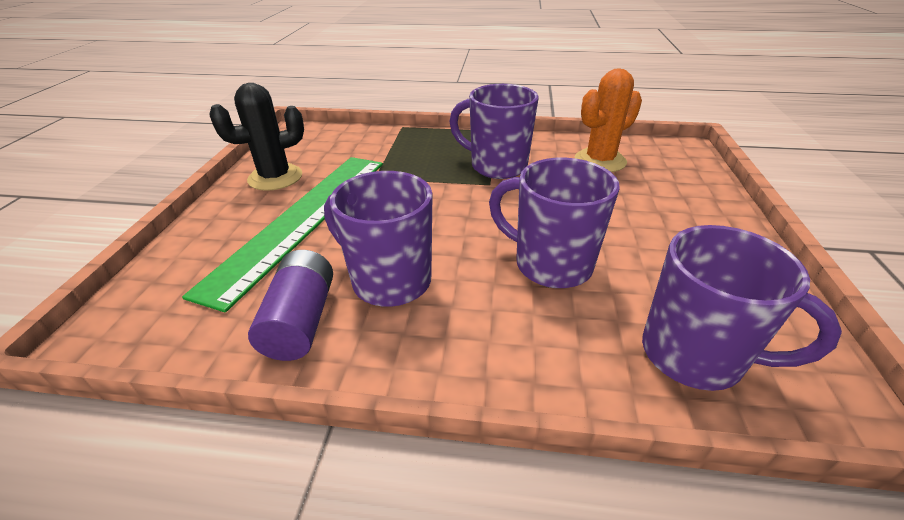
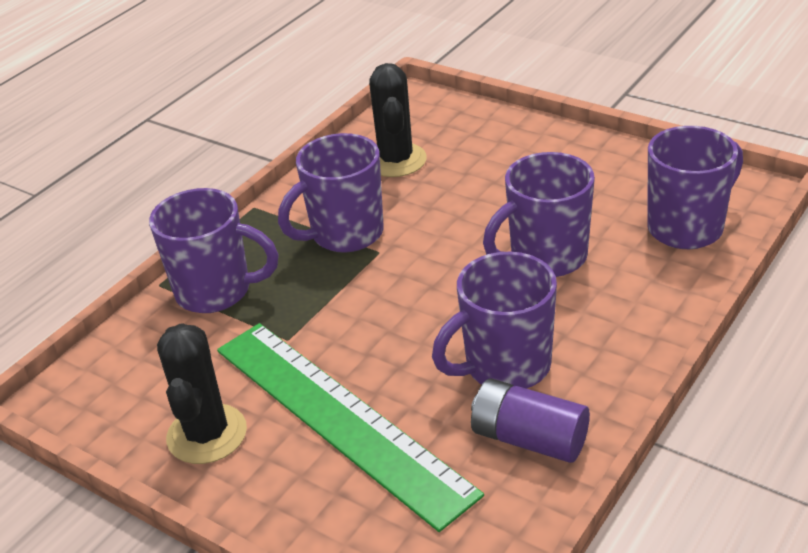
camera: 60 degrees left, 0 degrees up
(406, 143) = (216, 292): none -> purple mug
(600, 161) = (396, 160): orange cactus -> black cactus

